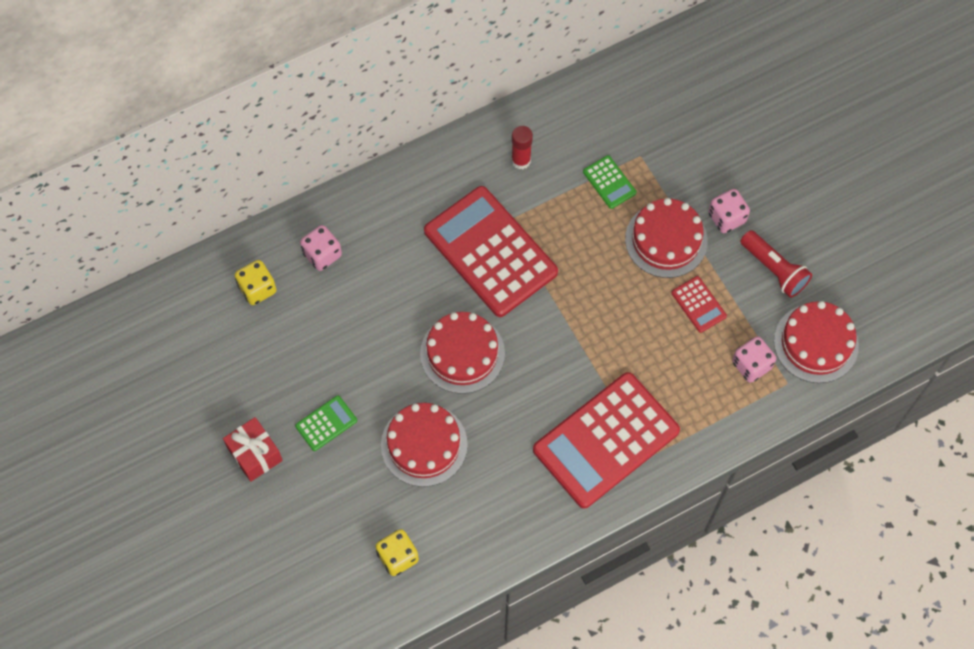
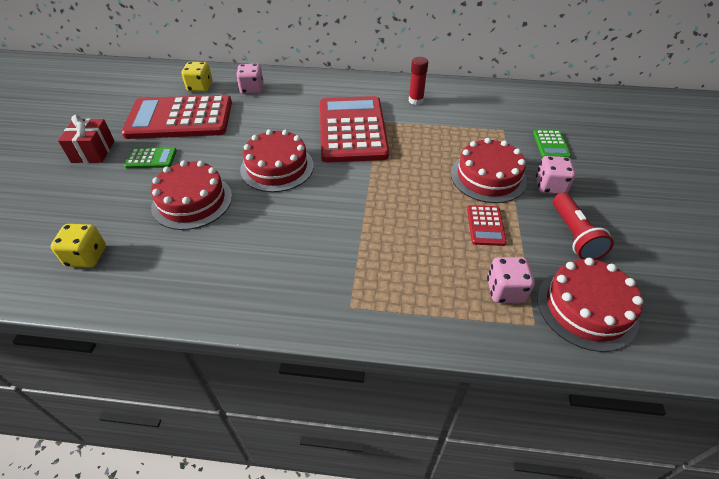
camera: 35 degrees right, 20 degrees down
(606, 440) = (325, 273): red calculator -> red calculator (180, 118)
(609, 182) = (468, 132): green calculator -> green calculator (551, 144)

